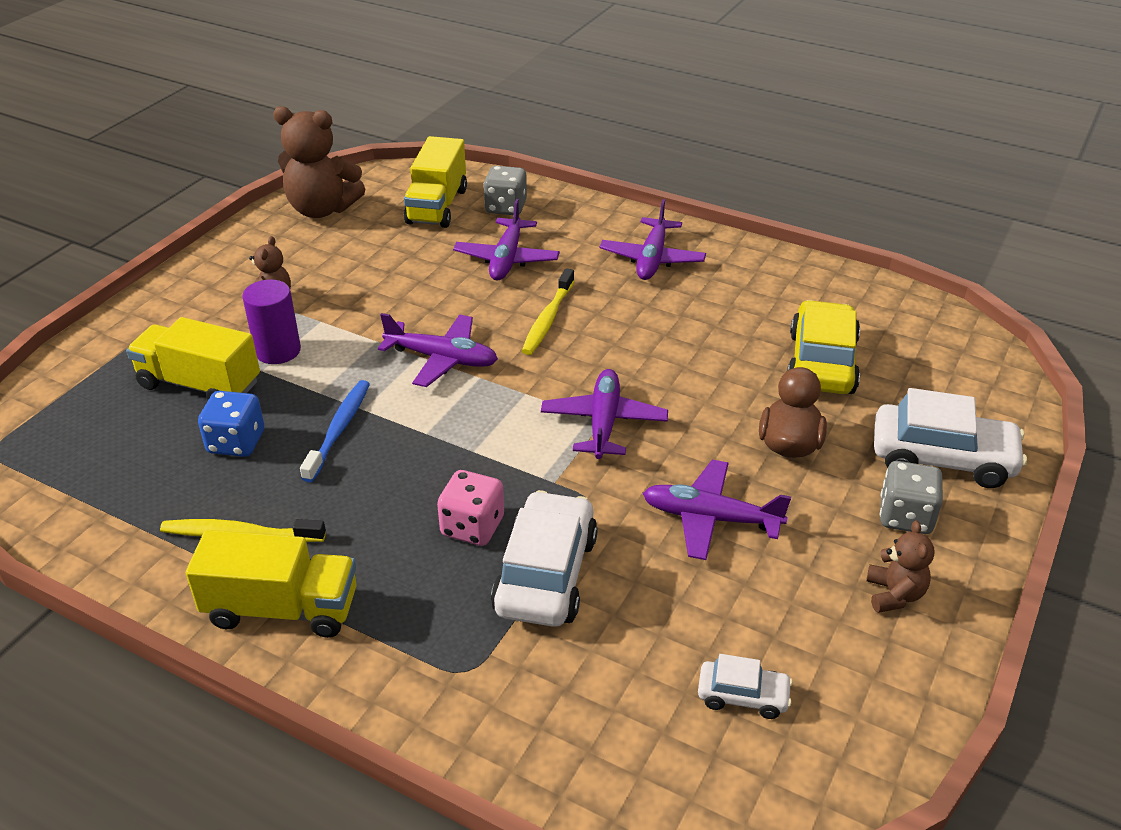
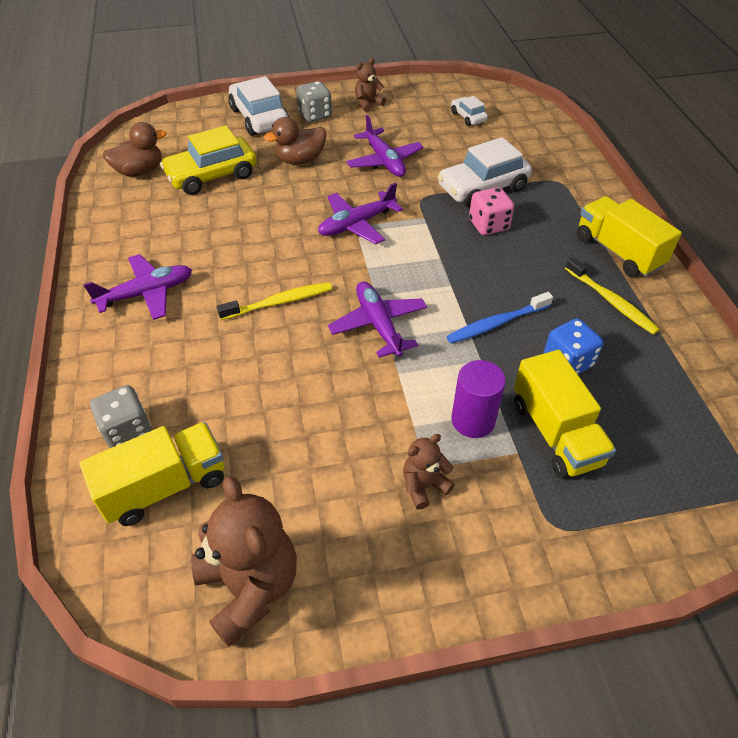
camera: 130 degrees left, 10 degrees up
(507, 259) = (218, 373): purple plane -> none
(882, 319) = (140, 171): none -> brown duck

